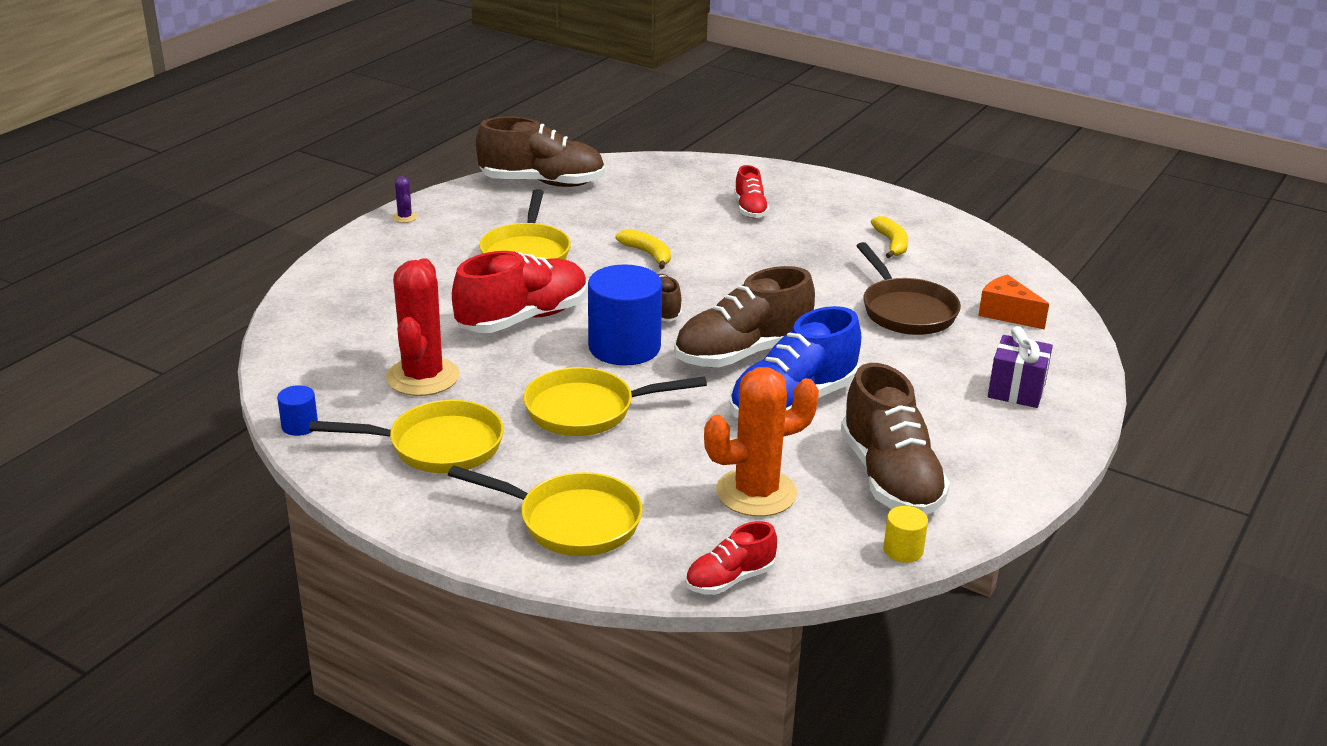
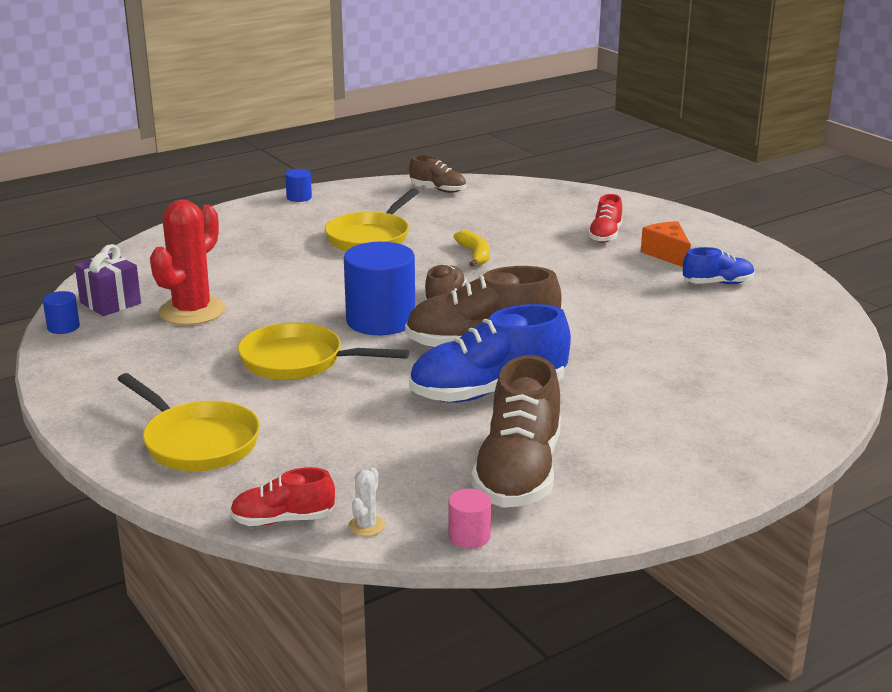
camera: 25 degrees right, 5 degrees down
(405, 217) = (299, 197): purple cactus -> blue cylinder
(438, 446) = (150, 363): yellow pan -> none
(523, 319) = (317, 284): red shoe -> none
(542, 183) = (438, 189): brown shoe -> brown shoe, size x0.53
(756, 493) = (379, 456): orange cactus -> none
(808, 565) = (366, 526): none -> white cactus
(891, 244) = (717, 283): yellow banana -> blue shoe
(903, 550) = (469, 536): yellow cylinder -> pink cylinder
(906, 311) = (676, 340): brown pan -> none
(1007, 314) = (781, 361): orange cheese -> orange cheese (667, 254)
(1016, 390) = (725, 427): purple gift -> purple gift (110, 303)

